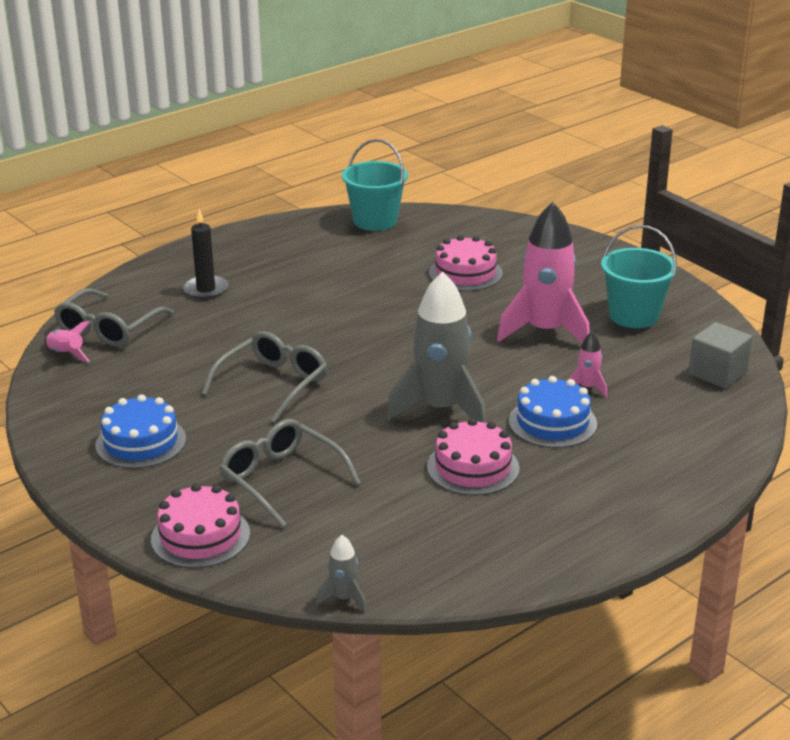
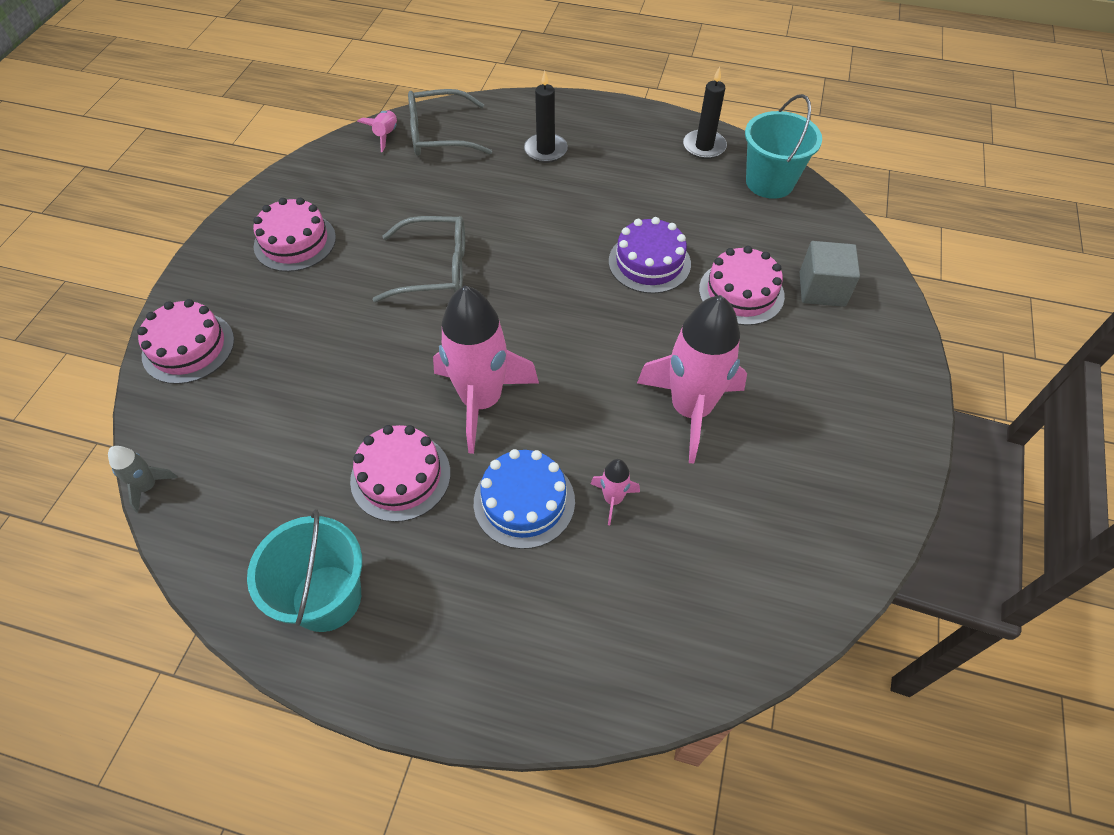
camera: 55 degrees right, 25 degrees up
(141, 442) = (295, 242): blue cake -> pink cake
(281, 479) = (296, 352): grey glasses -> none
(302, 228) = (704, 147): none -> black candle
(391, 294) = (649, 262): none -> purple cake
(440, 409) = (481, 401): grey rocket -> pink rocket
(634, 316) = (795, 471): turquoise bucket -> turquoise bucket (326, 598)
(717, 373) = (745, 611): grey cube -> grey cube (822, 289)

